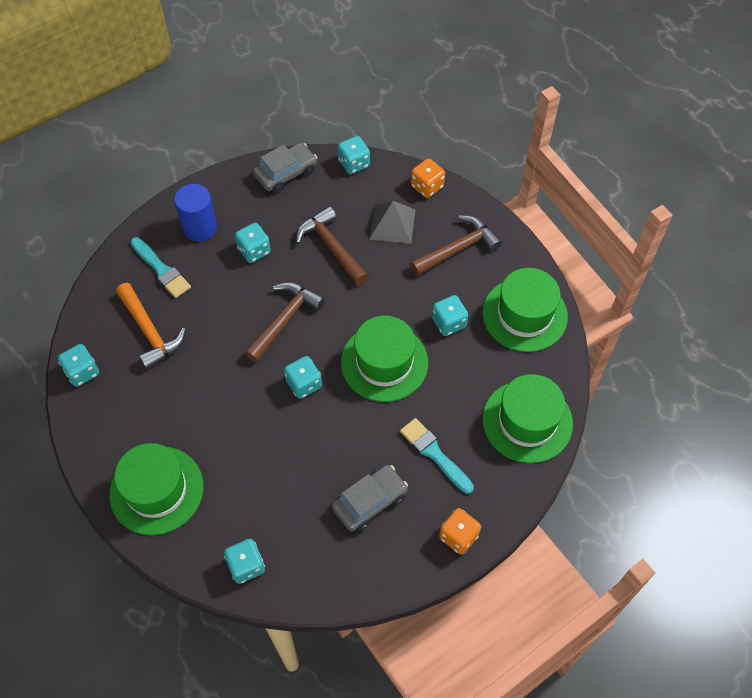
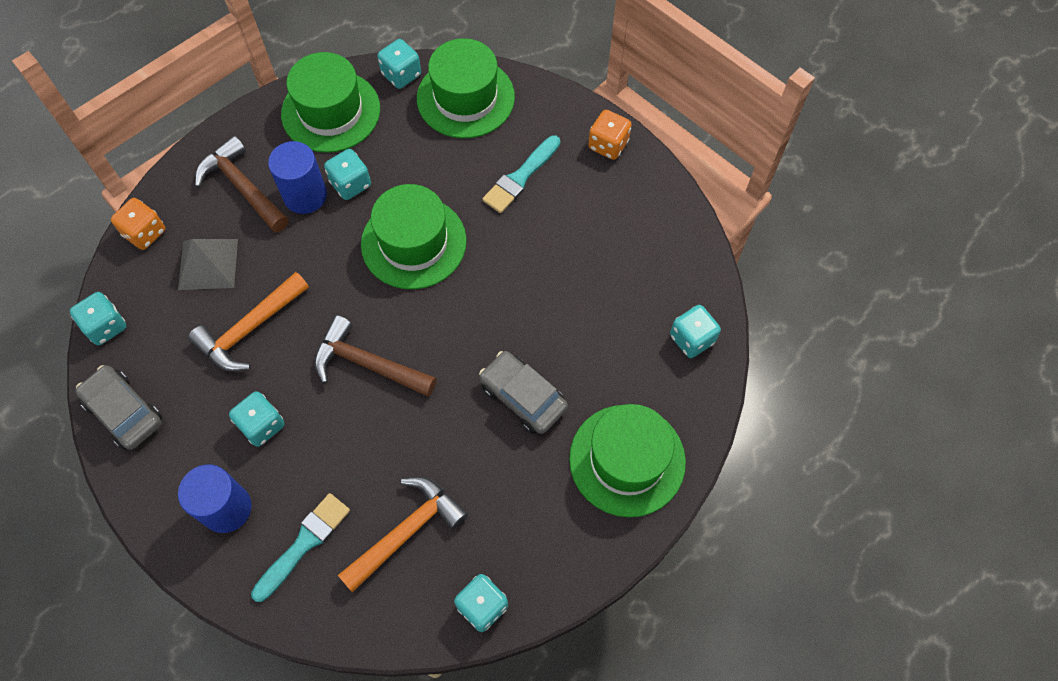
camera: 100 degrees left, 5 degrees up
(304, 384) = (456, 324): turquoise dice -> turquoise dice (401, 74)
(331, 247) = (249, 329): brown hammer -> orange hammer
(370, 502) = (589, 230): grey car -> grey car (523, 397)
(443, 290) = (305, 195): none -> blue cylinder

